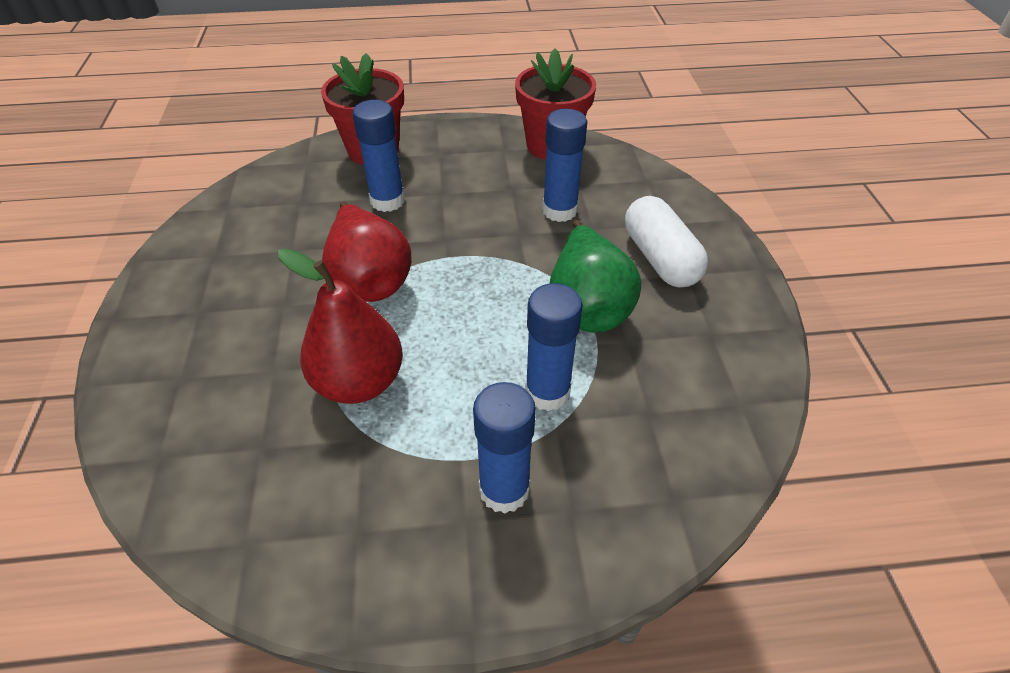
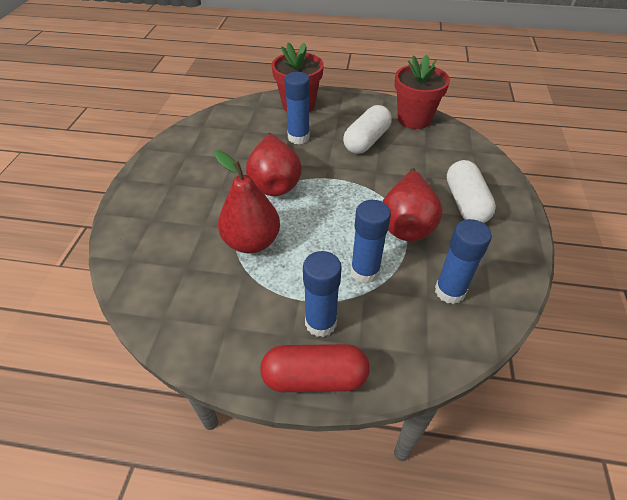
camera: 15 degrees right, 0 degrees up
(492, 189) = (366, 141): none -> white capsule
(520, 581) = (315, 377): none -> red capsule
(559, 210) = (407, 161): blue glue stick -> blue glue stick (450, 291)
(587, 306) = (406, 224): green pear -> red pear

